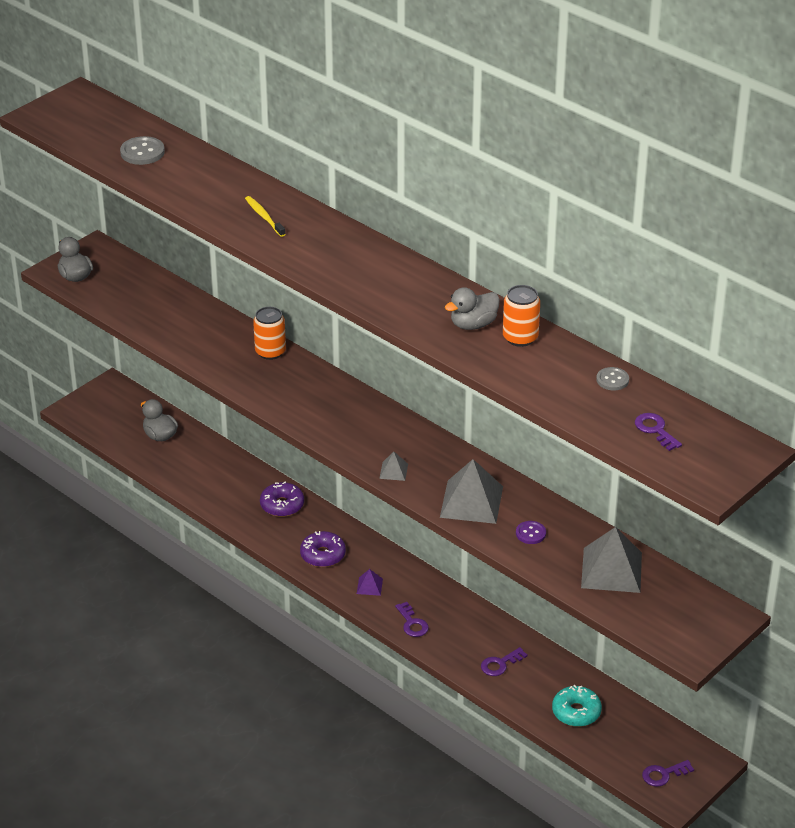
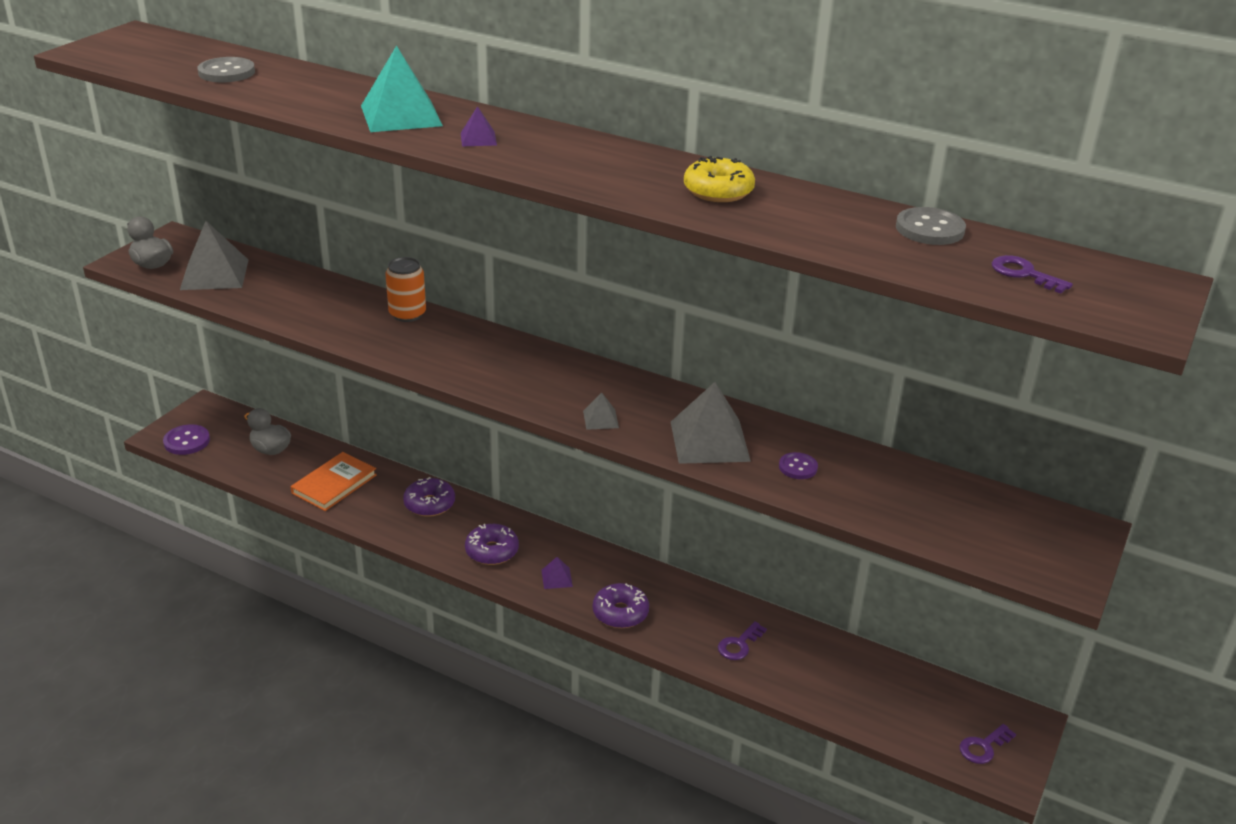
camera: 15 degrees left, 5 degrees down
(91, 418) = (187, 441): none -> purple button
(207, 475) = (334, 484): none -> orange book
(264, 217) = (401, 115): yellow toothbrush -> turquoise pyramid
(314, 249) = (478, 139): none -> purple pyramid
(412, 623) = (620, 613): purple key -> purple donut
(473, 324) = (718, 191): grey duck -> yellow donut
(520, 338) = (785, 199): orange can -> none
(576, 712) = (849, 687): turquoise donut -> none
(611, 570) = (915, 495): grey pyramid -> grey pyramid (214, 274)
(612, 380) = (929, 229): grey button -> grey button, size x1.56

